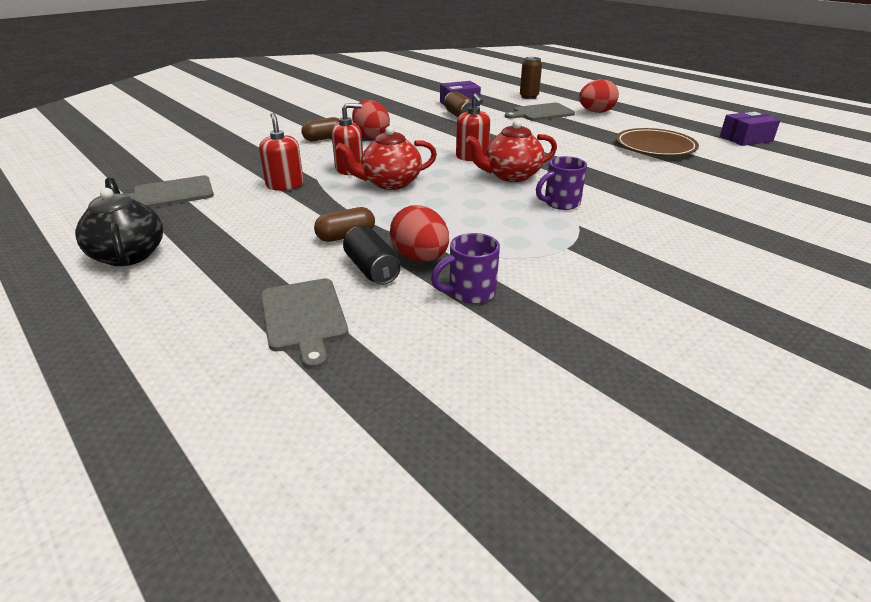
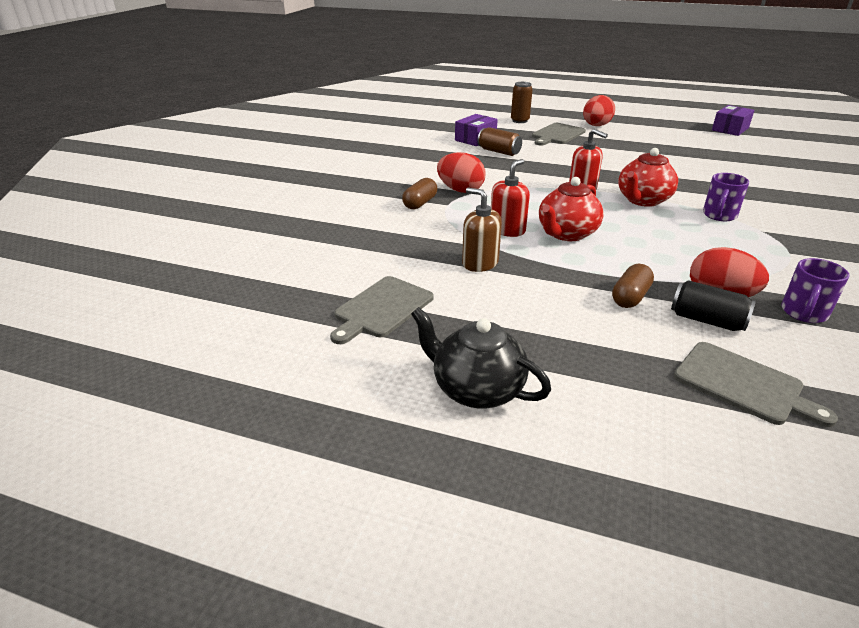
camera: 30 degrees left, 0 degrees up
(285, 185) = (480, 263): red soap dispenser -> brown soap dispenser
(655, 147) = (690, 149): brown plate -> none

